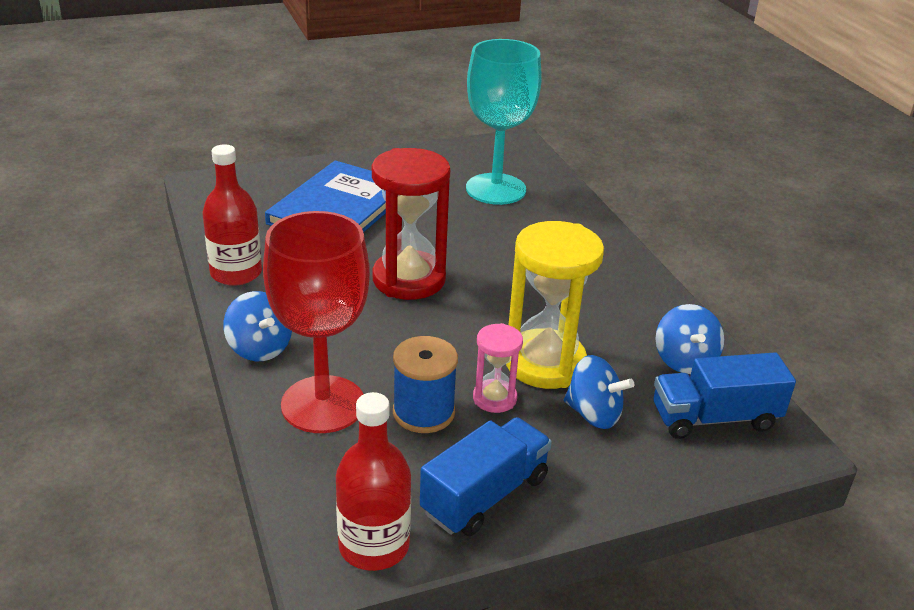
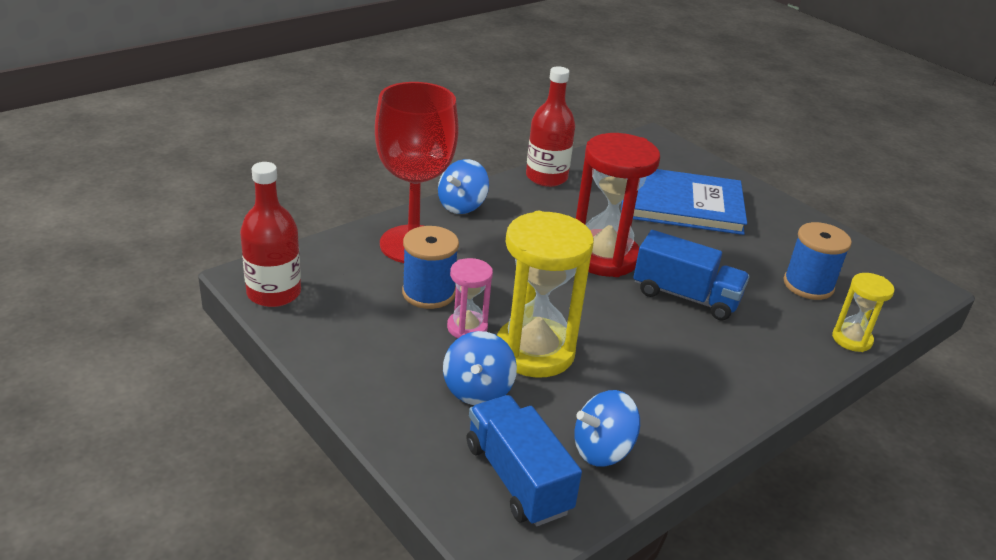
camera: 70 degrees right, 0 degrees up
(485, 495) = (344, 338): blue truck -> blue truck (685, 296)
(496, 189) = (808, 285): turquoise goblet -> blue spool
(572, 196) = (852, 339): none -> yellow hourglass

